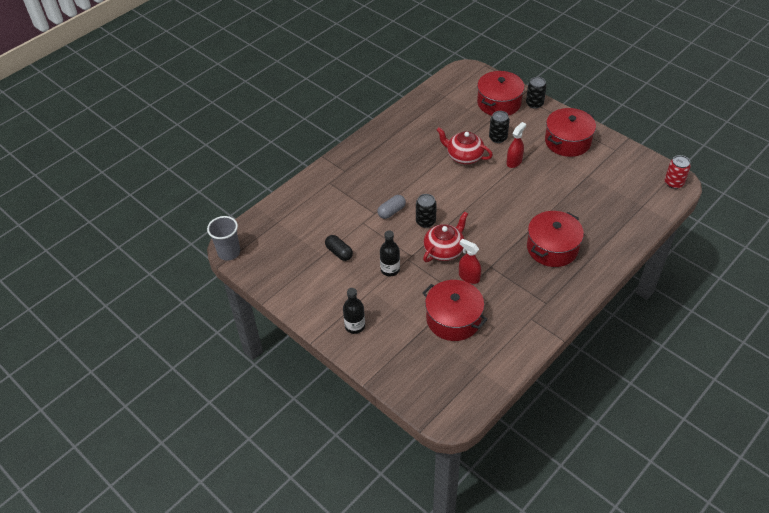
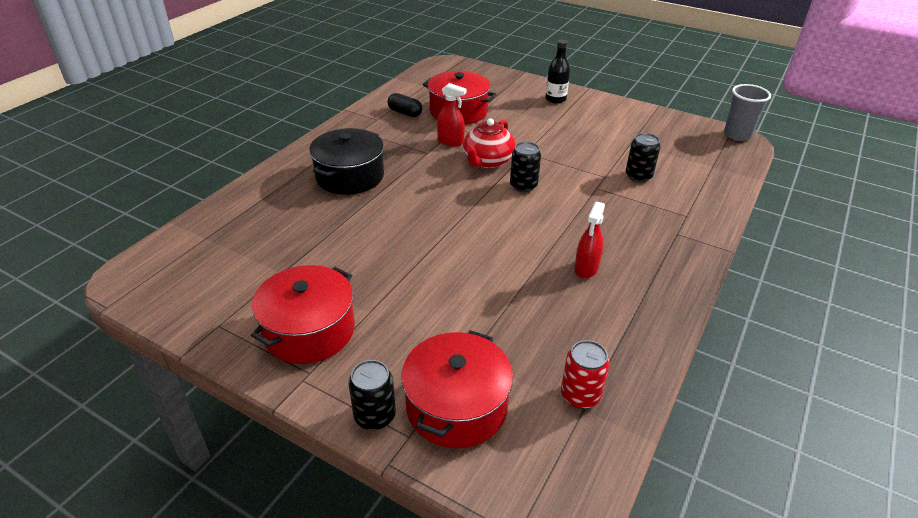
camera: 165 degrees right, 10 degrees down
(339, 252) = (612, 147): black capsule -> black capsule (405, 113)
(390, 269) = (544, 139): black bottle -> none
(391, 211) = (575, 191): grey capsule -> none
(464, 156) = (498, 278): red teapot -> none
(498, 138) = (445, 320): black can -> black can (638, 176)
(514, 162) = (410, 279): red spray bottle -> red spray bottle (586, 268)
(552, 248) = (350, 176): red pot -> black pot
(673, 183) = (135, 277): red can -> red can (580, 395)

